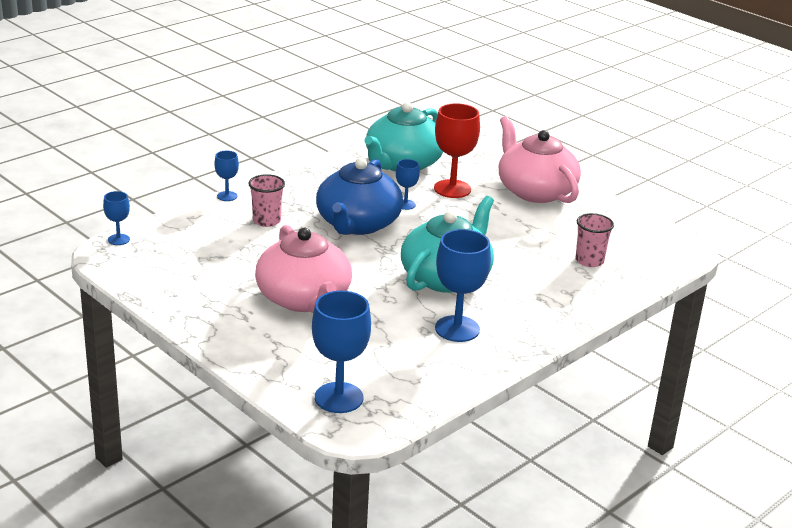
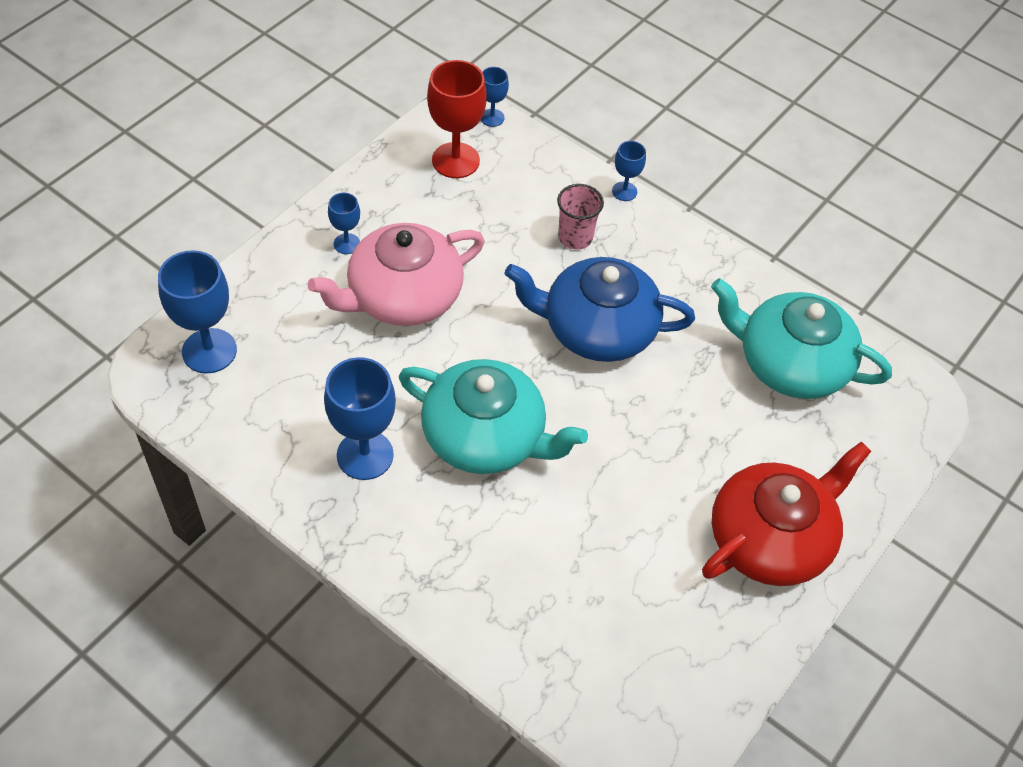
camera: 80 degrees right, 25 degrees up
(405, 204) = (668, 376): blue goblet -> blue goblet (347, 244)
(452, 189) = (735, 429): red goblet -> red goblet (455, 160)
(535, 191) = (771, 538): pink teapot -> red teapot
(589, 261) = (576, 614): pink cup -> none

